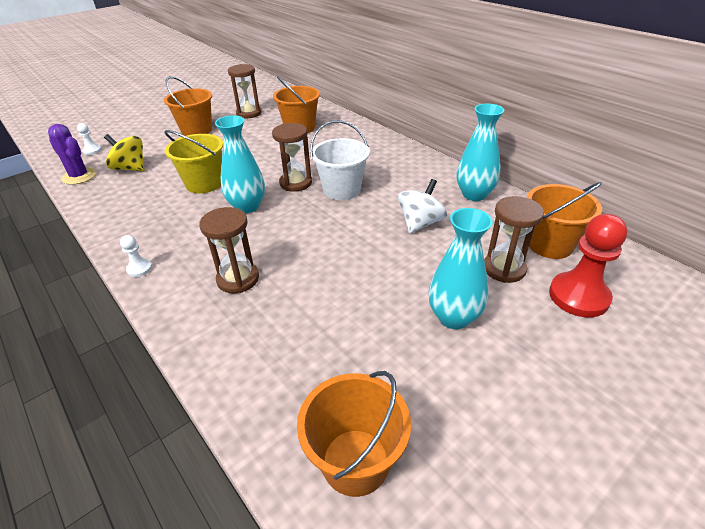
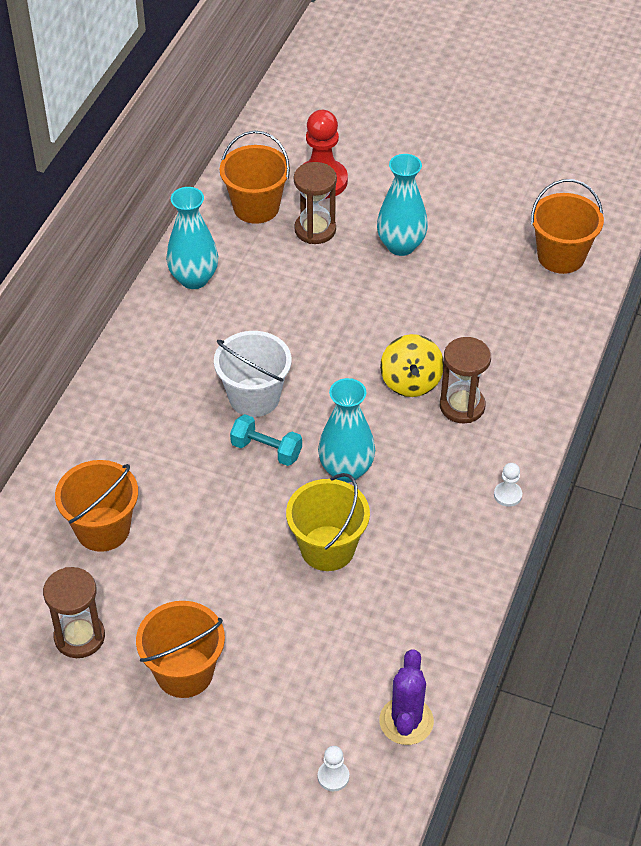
camera: 120 degrees left, 10 degrees up
(130, 168) = (347, 670): yellow spinning top -> yellow spinning top (411, 382)
(295, 183) = (266, 450): brown hourglass -> turquoise dumbbell
(420, 223) = (280, 306): white spinning top -> none

